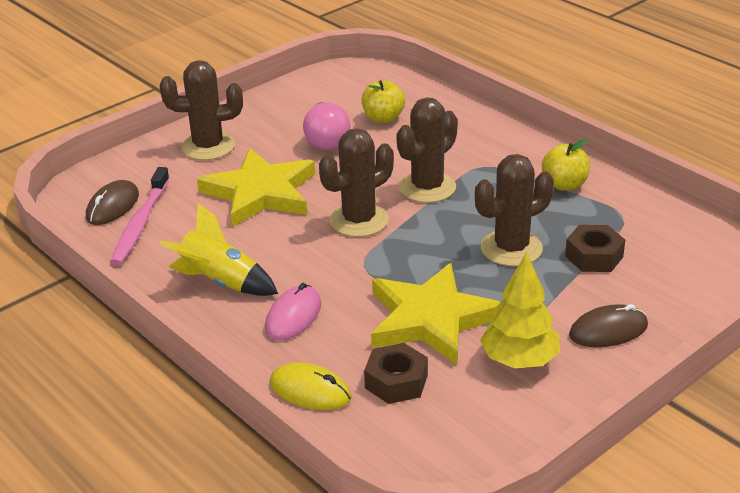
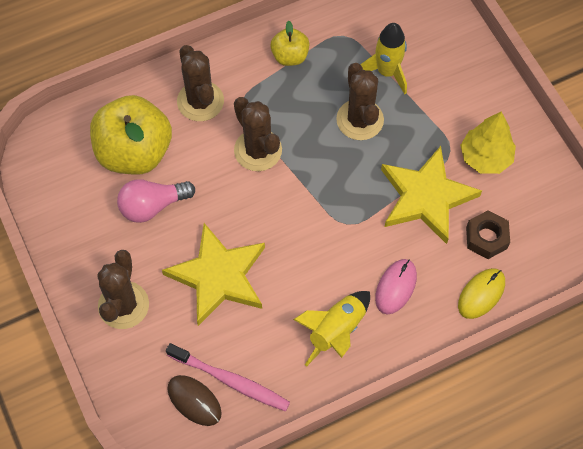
camera: 75 degrees left, 30 degrees up
(293, 316) = (395, 287): pink mouse -> pink mouse turned 75 degrees clockwise
(326, 140) = (152, 206): pink light bulb -> pink light bulb turned 150 degrees clockwise
(359, 220) = (286, 212): brown cactus -> brown cactus (200, 101)
(383, 118) = (134, 152): yellow apple -> yellow apple, size x1.98
(594, 256) = (387, 72): brown nut -> yellow rocket
(608, 330) = (470, 95): brown mouse -> none

